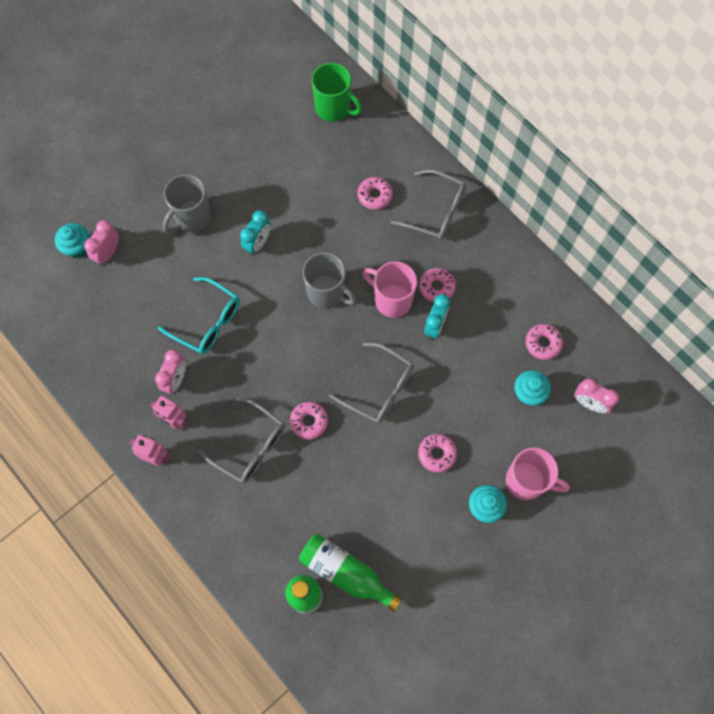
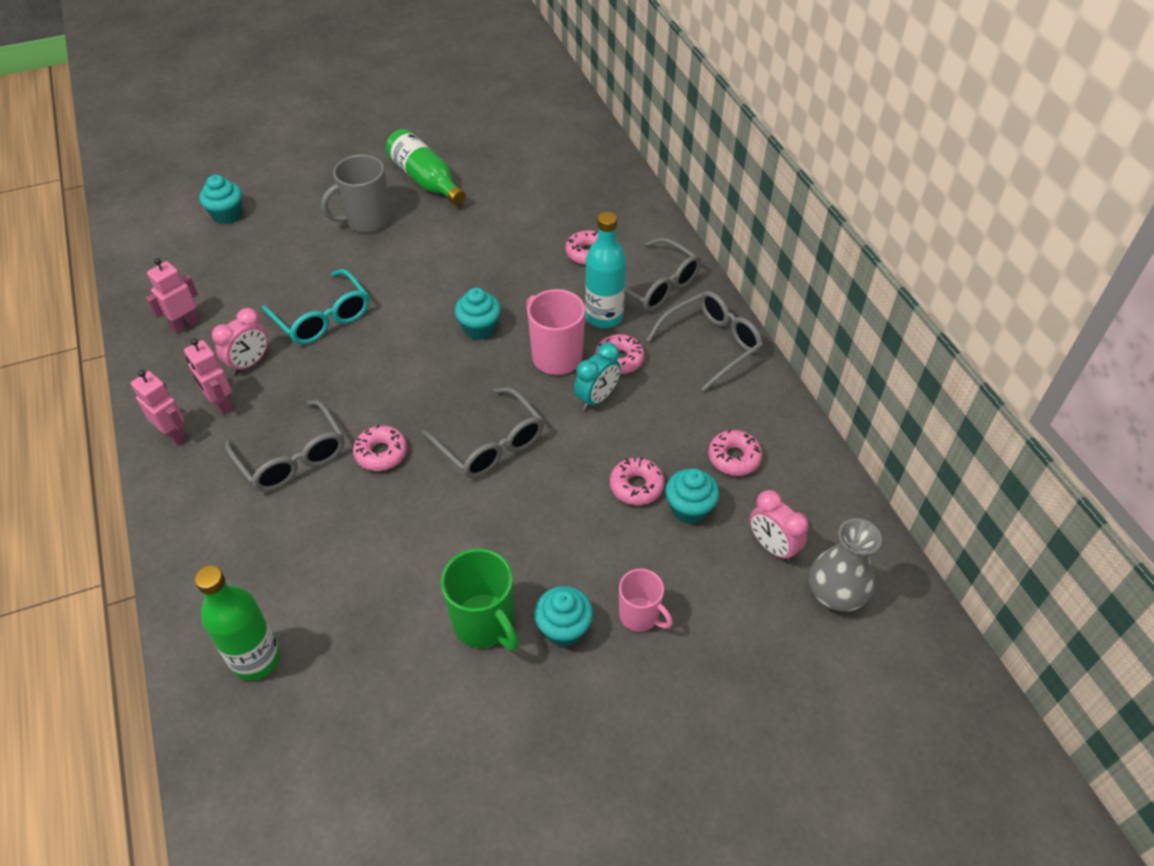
camera: 20 degrees right, 20 degrees down
(108, 253) = (255, 228): pink clock -> none
(108, 362) = (185, 324): none -> pink robot
(258, 243) = (426, 261): turquoise clock -> none
(327, 293) = (479, 328): grey mug -> turquoise cupcake
(334, 108) = (581, 167): green mug -> green mug (485, 623)
(346, 573) = (326, 647): green bottle -> green bottle (425, 180)
(411, 252) = (604, 316): none -> turquoise bottle
(437, 454) = (528, 541): pink donut -> pink donut (636, 486)
(494, 253) = (711, 344): none -> grey glasses
(527, 481) = (640, 615): pink mug -> pink mug, size x0.64
(637, 423) = (836, 593): none -> grey vase

